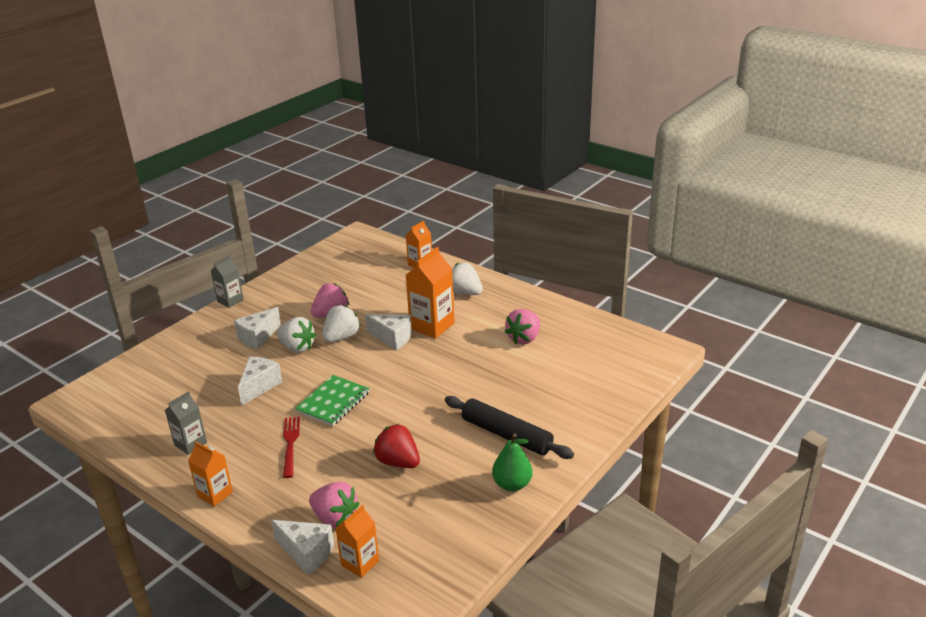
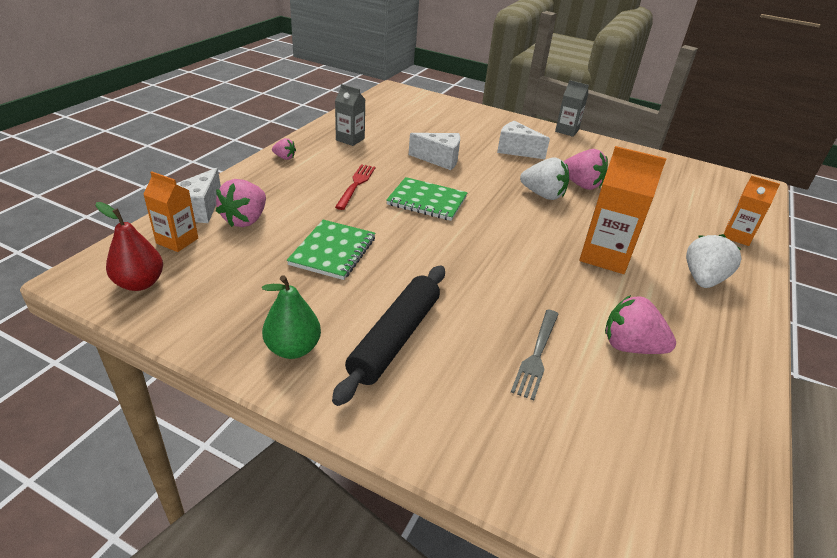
camera: 75 degrees right, 5 degrees up
(215, 494) = (284, 157): orange carton -> pink strawberry
(290, 444) = (356, 184): red fork -> red fork turned 60 degrees counterclockwise
(297, 347) = (510, 172): white strawberry -> none
(392, 338) = (560, 228): white cheese -> none
(398, 462) = (333, 251): red strawberry -> green notebook
(422, 579) = (140, 283): none -> red pear
(528, 376) = (536, 356): none -> grey fork

